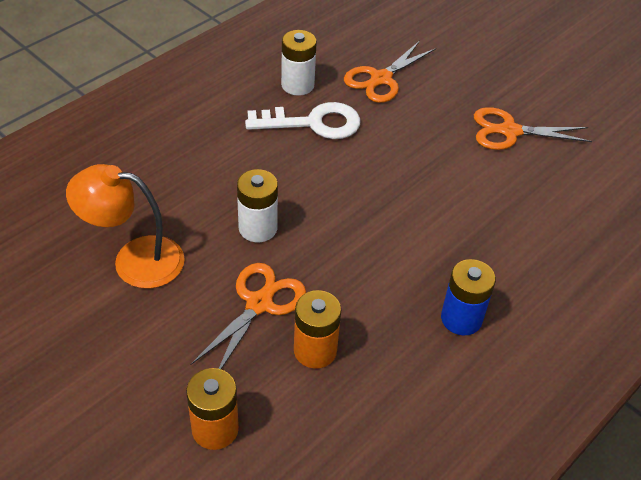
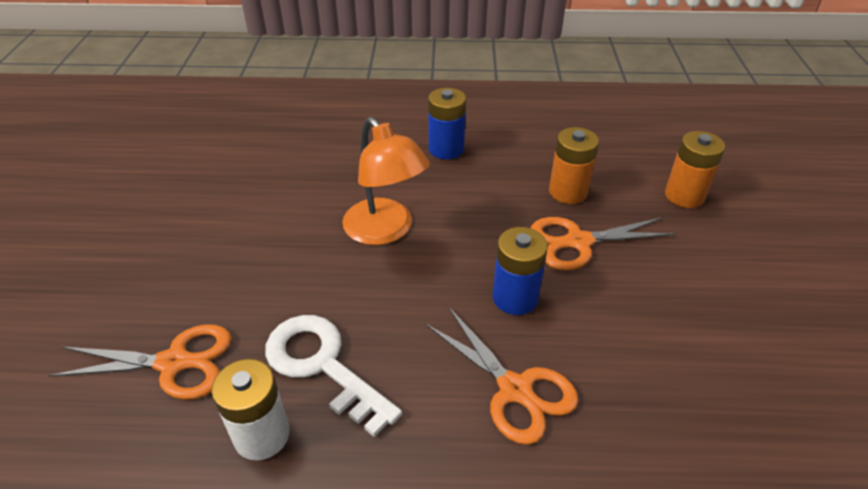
camera: 130 degrees left, 5 degrees down
(134, 260) = (665, 350): orange lamp -> orange lamp (385, 231)
(258, 228) = (515, 298): white battery -> blue battery
(509, 131) = (188, 222): orange scissors -> orange scissors (515, 389)

